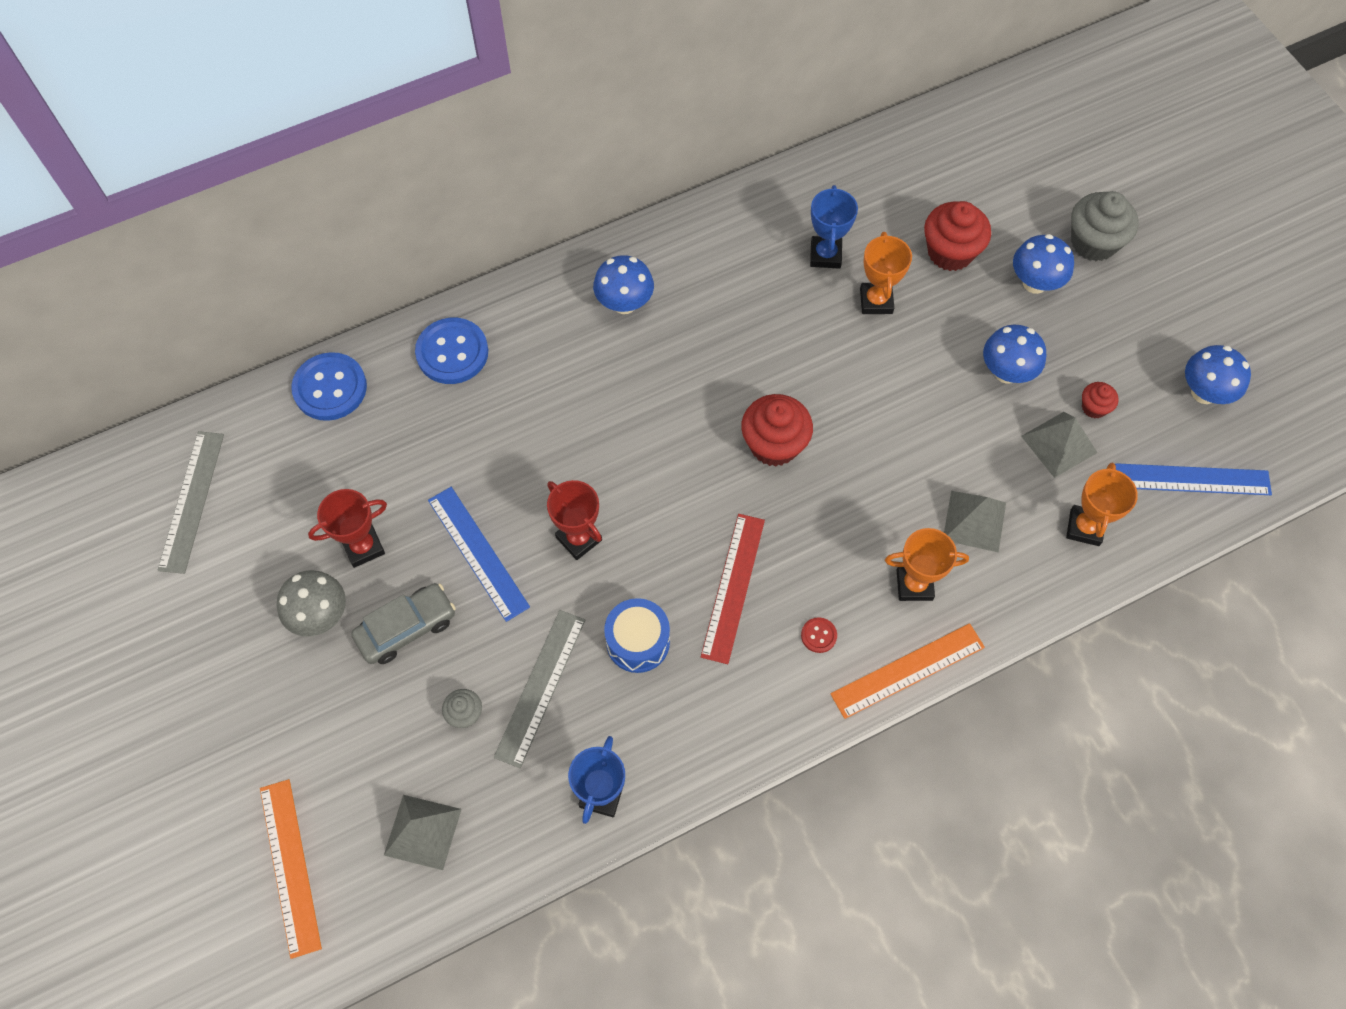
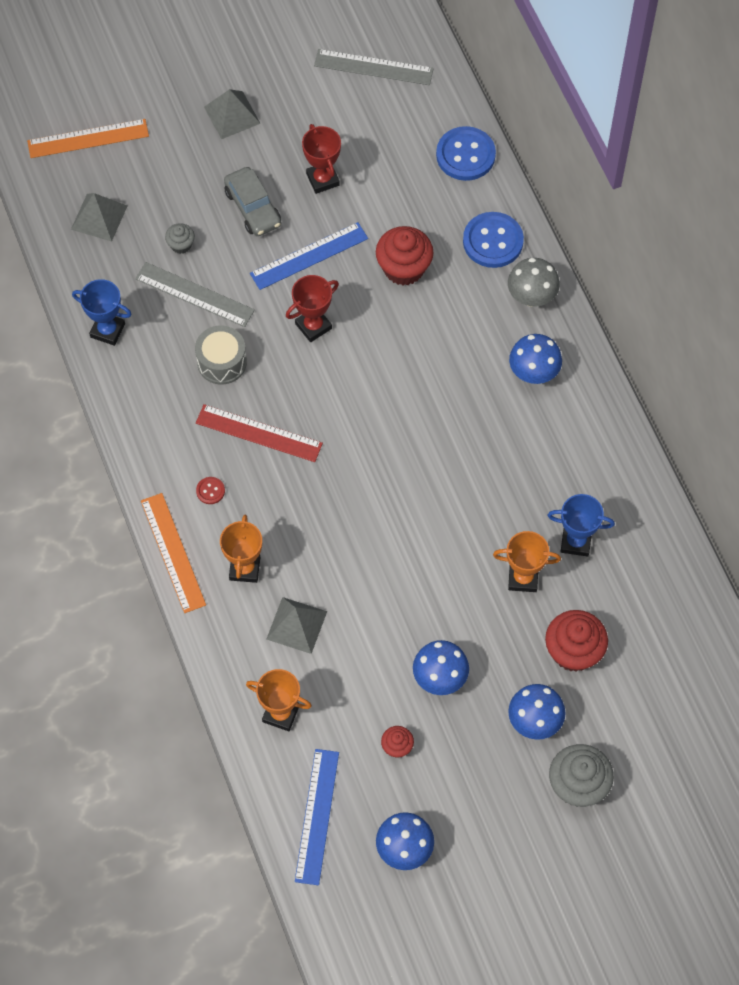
camera: 95 degrees right, 0 degrees up
(320, 615) = (270, 152): grey mushroom -> grey mushroom (531, 297)
(638, 642) = (222, 362): blue drum -> grey drum
(774, 444) = (384, 477): red cupcake -> red cupcake (404, 268)
(1059, 444) = (363, 709): grey pyramid -> grey pyramid (232, 115)

